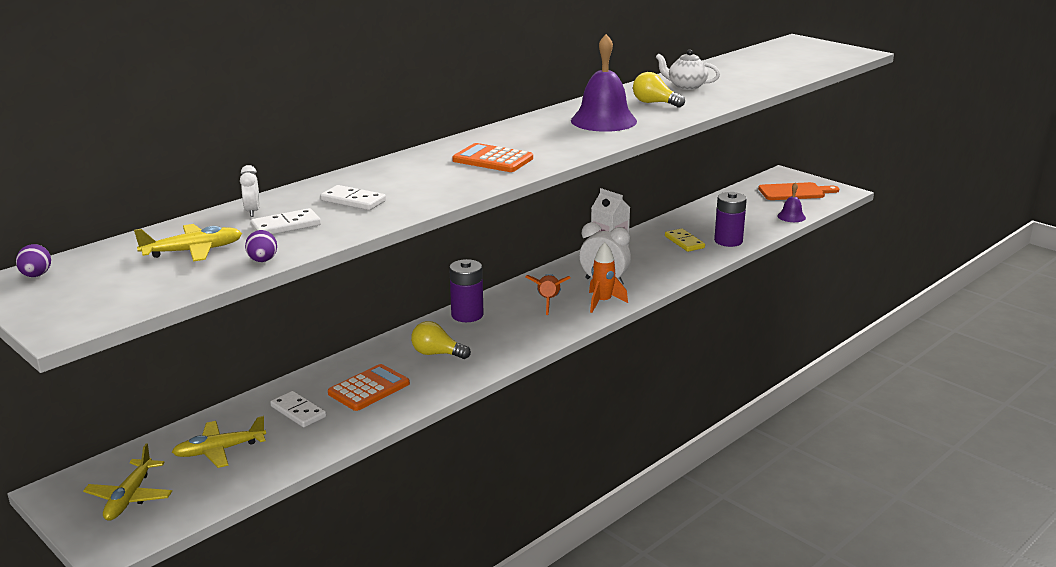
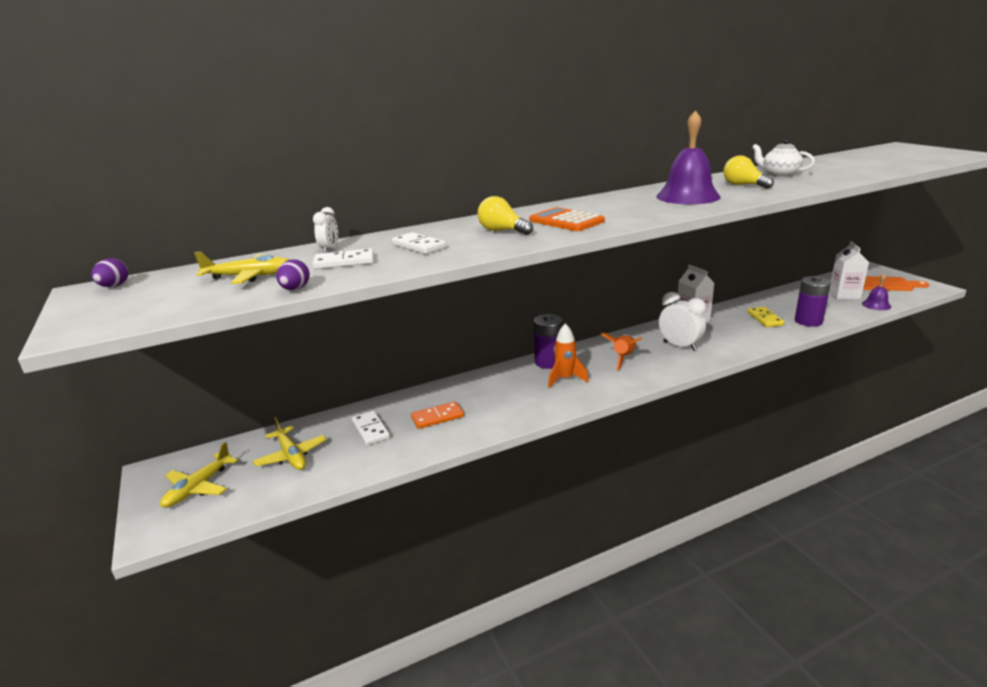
camera: 20 degrees right, 0 degrees up
(220, 450) = (291, 455): yellow plane -> yellow plane turned 120 degrees counterclockwise
(369, 388) = (437, 417): orange calculator -> orange domino
(437, 354) = (508, 393): yellow light bulb -> yellow light bulb (502, 231)
(603, 302) = (673, 364): orange rocket -> orange rocket (565, 379)
(759, 207) = (844, 294): none -> white carton

